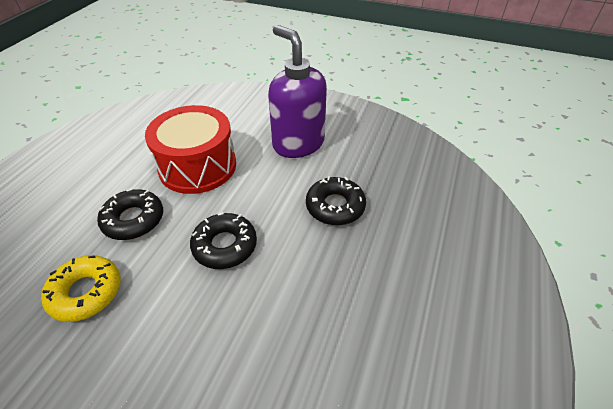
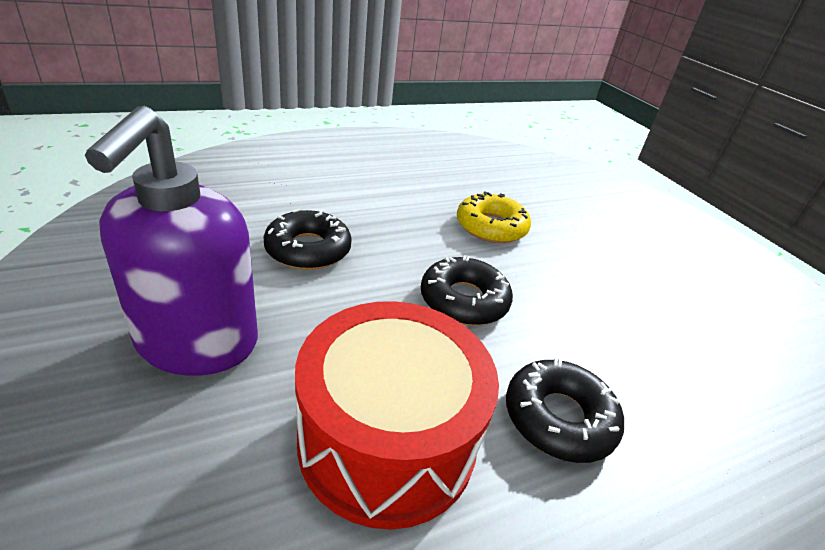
camera: 140 degrees left, 10 degrees down
(86, 292) = (652, 365): yellow donut -> yellow donut (491, 227)

